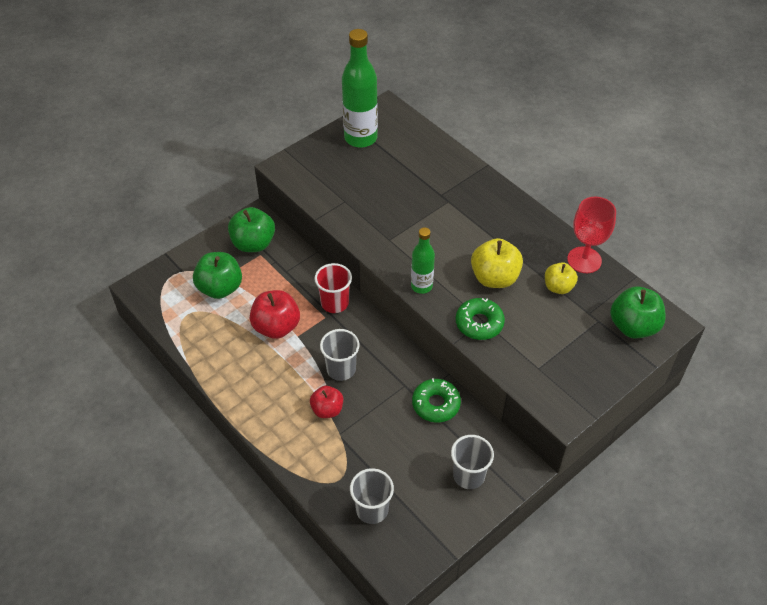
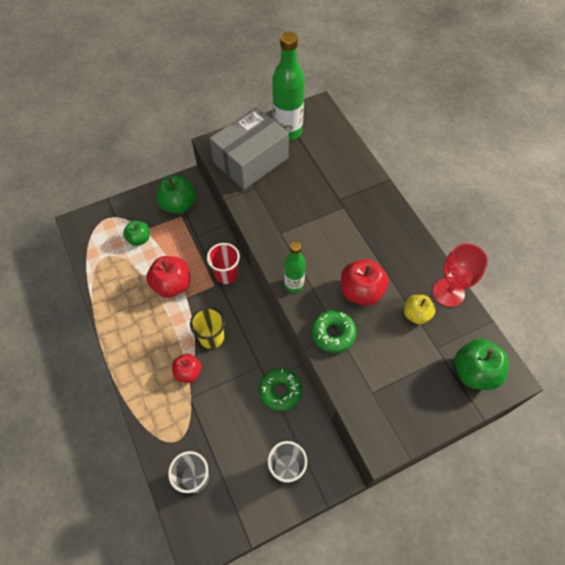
camera: 15 degrees right, 10 degrees up
(220, 288) = (139, 239): green apple -> green apple, size x0.63
(330, 175) = (251, 160): none -> grey box
(341, 369) = (211, 337): grey cup -> yellow cup
(494, 278) = (361, 291): yellow apple -> red apple

